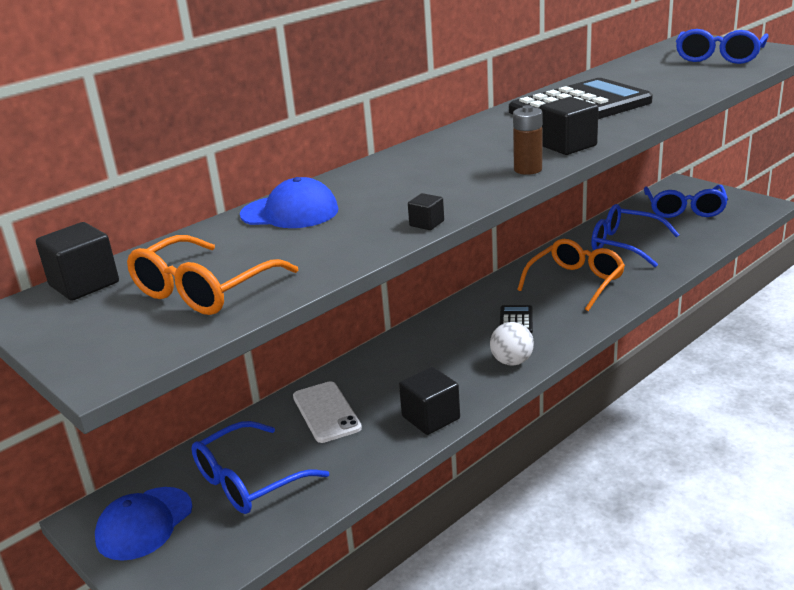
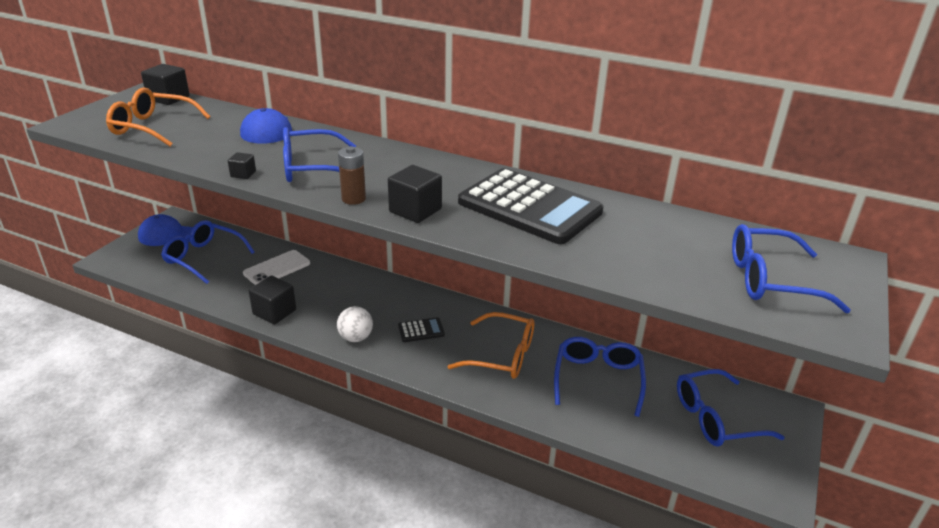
camera: 65 degrees right, 5 degrees up
(434, 188) = (311, 168): none -> blue glasses

